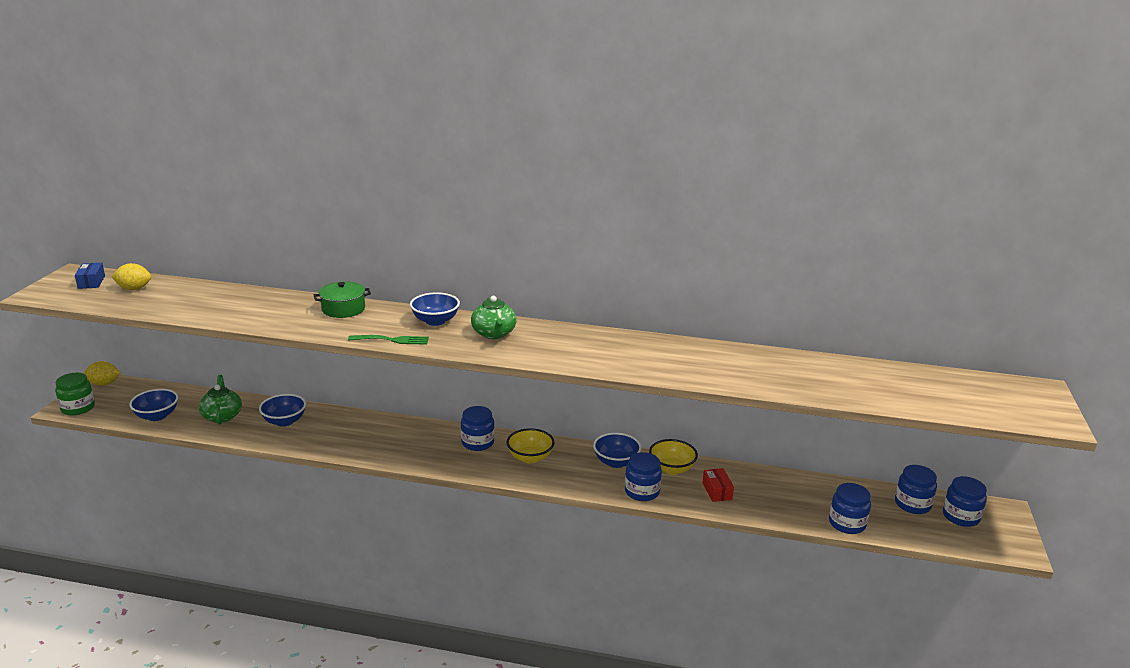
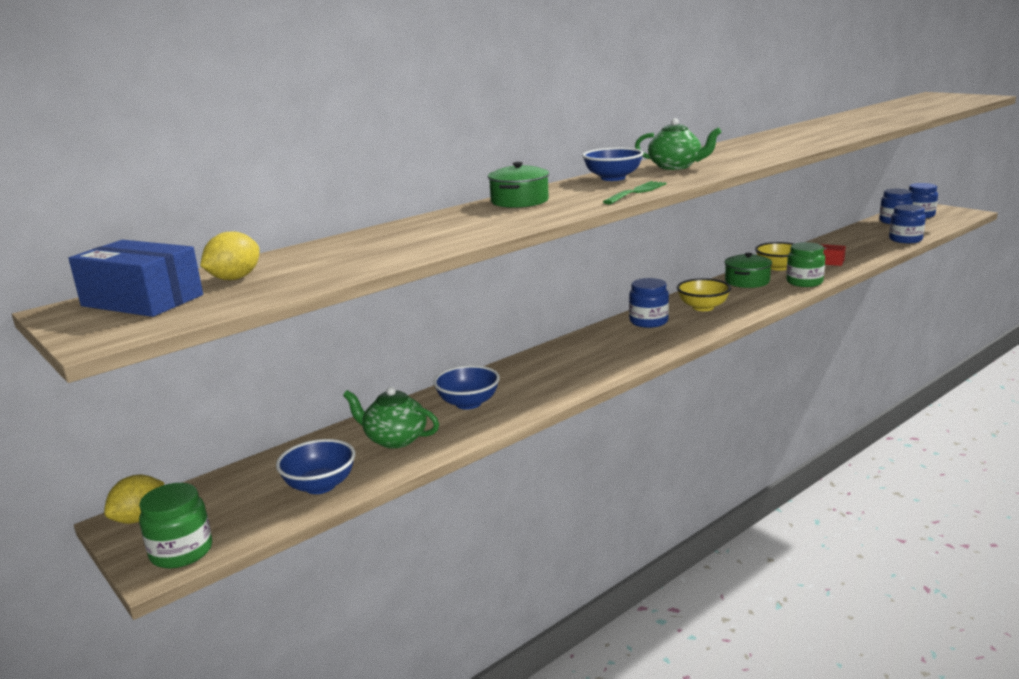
camera: 50 degrees left, 5 degrees down
(91, 282) = (142, 300): blue box -> blue box, size x1.78
(616, 462) = (747, 281): blue bowl -> green pot
(642, 492) = (804, 282): blue jar -> green jar

